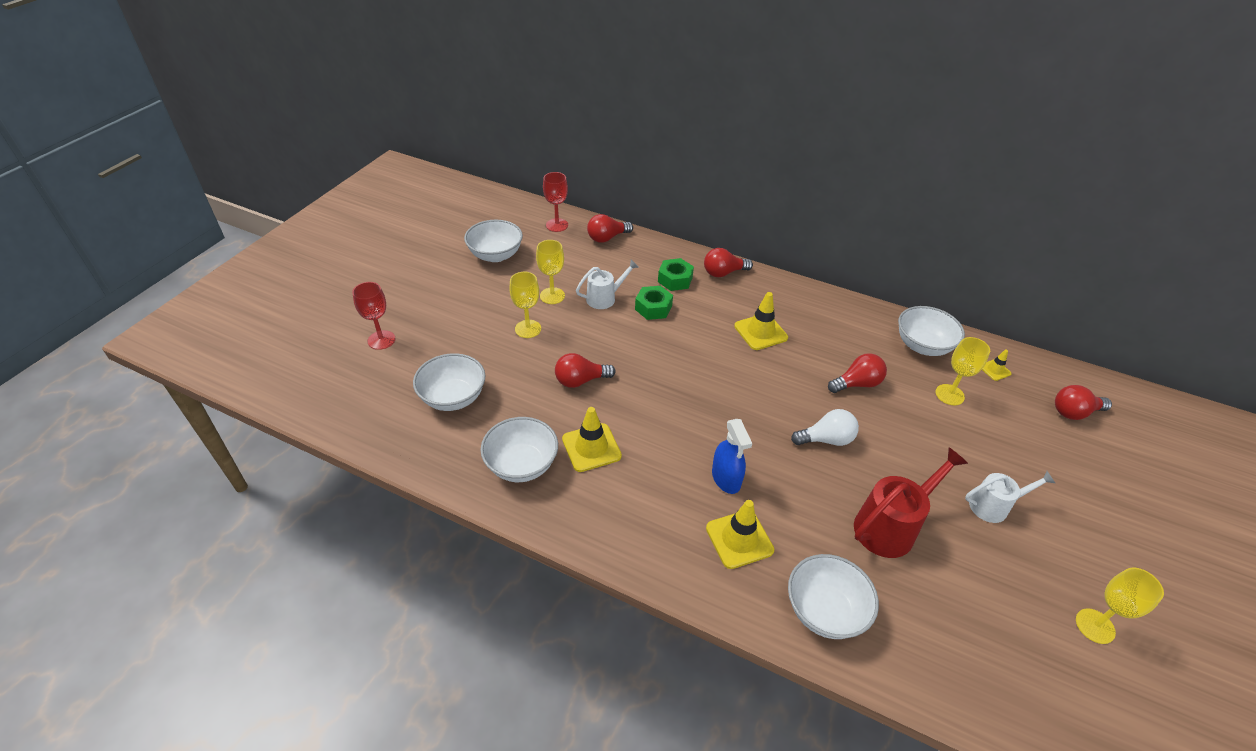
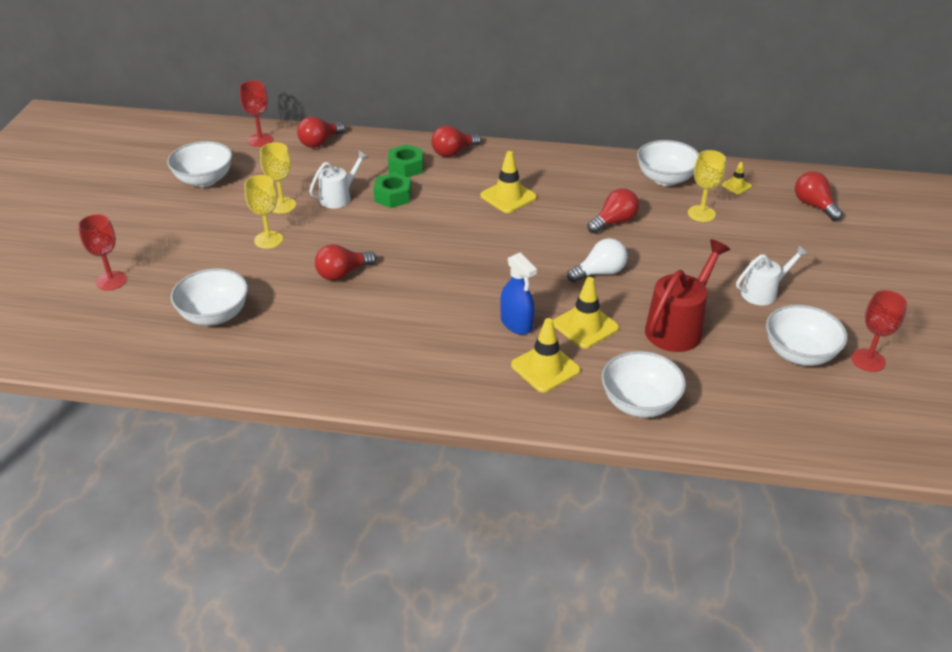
camera: 15 degrees left, 5 degrees down
(522, 465) = (311, 356): white bowl -> white bowl (799, 354)
(591, 447) = (376, 327): yellow traffic cone -> yellow traffic cone (585, 326)
(1074, 412) = (814, 205): red light bulb -> red light bulb turned 90 degrees clockwise
(1095, 626) = (868, 360): yellow goblet -> red goblet

